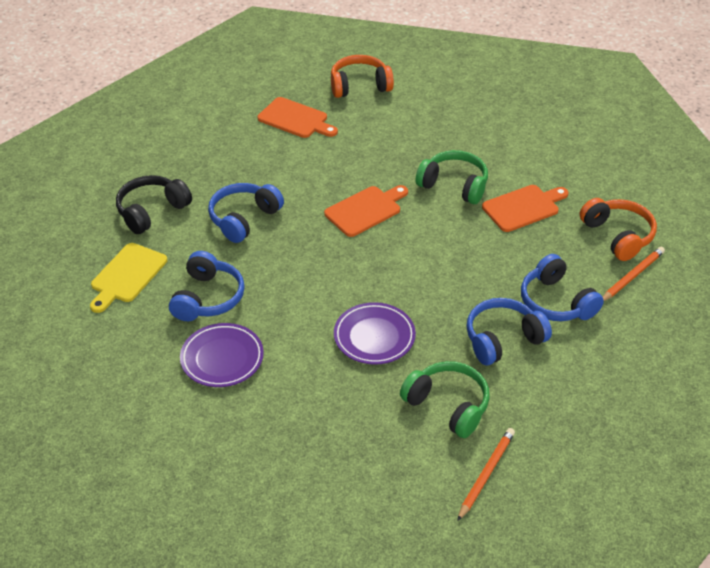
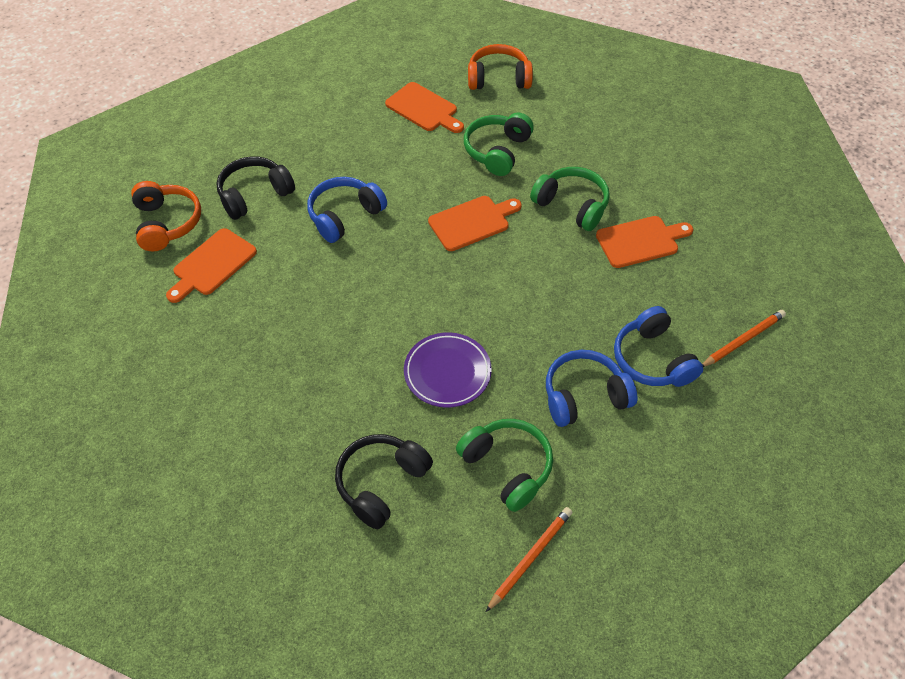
camera: 10 degrees right, 10 degrees up
(127, 275) = (212, 264): yellow cutting board -> orange cutting board
(207, 298) = (286, 301): blue headphones -> none
(222, 358) = (284, 374): purple plate -> none
(337, 434) = (381, 483): none -> black headphones
(374, 148) = (497, 151): none -> green headphones
(617, 236) = (737, 289): orange headphones -> orange headphones (167, 223)

